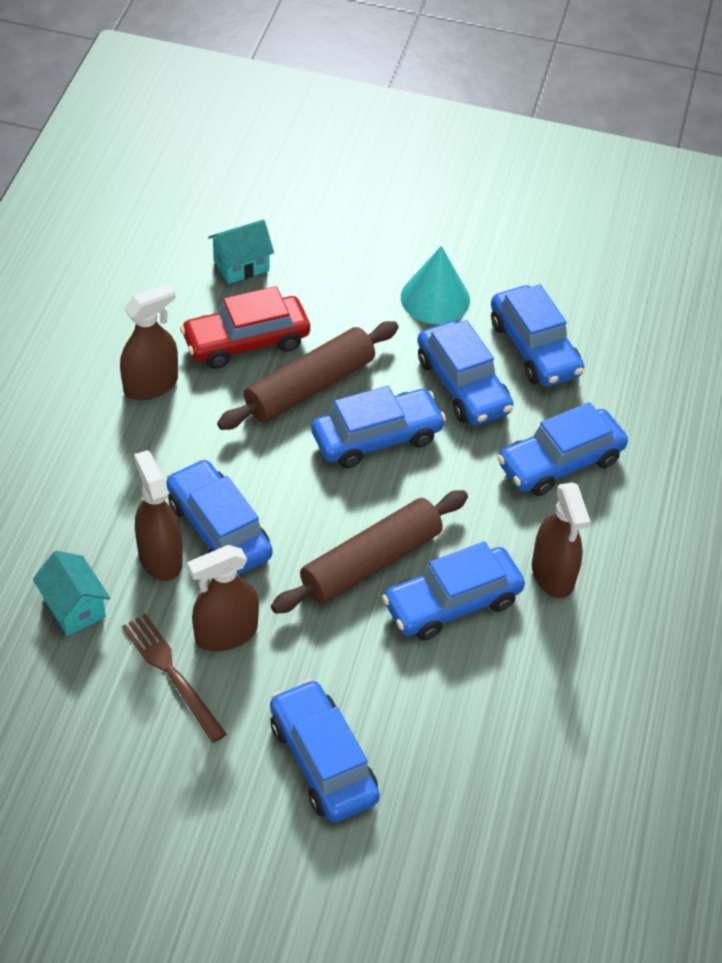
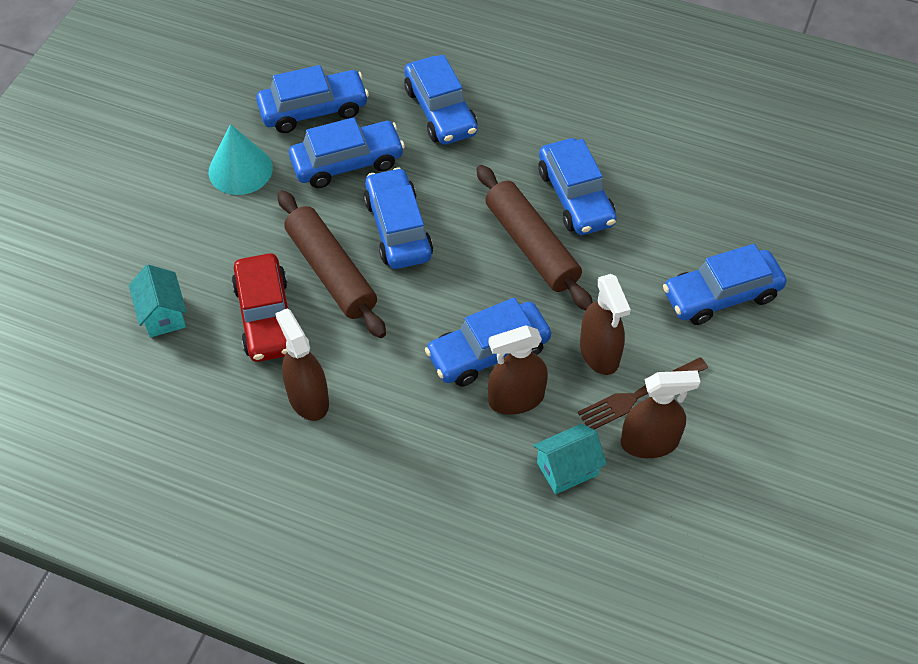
camera: 80 degrees left, 5 degrees up
(553, 574) = (551, 131): brown spray bottle -> brown spray bottle (649, 442)

